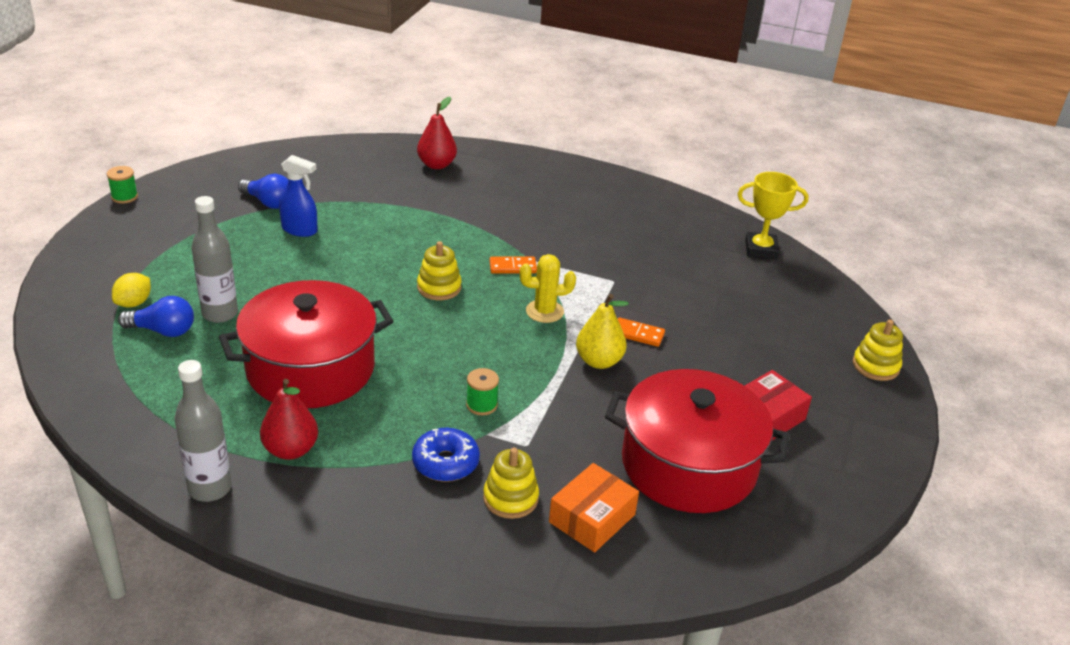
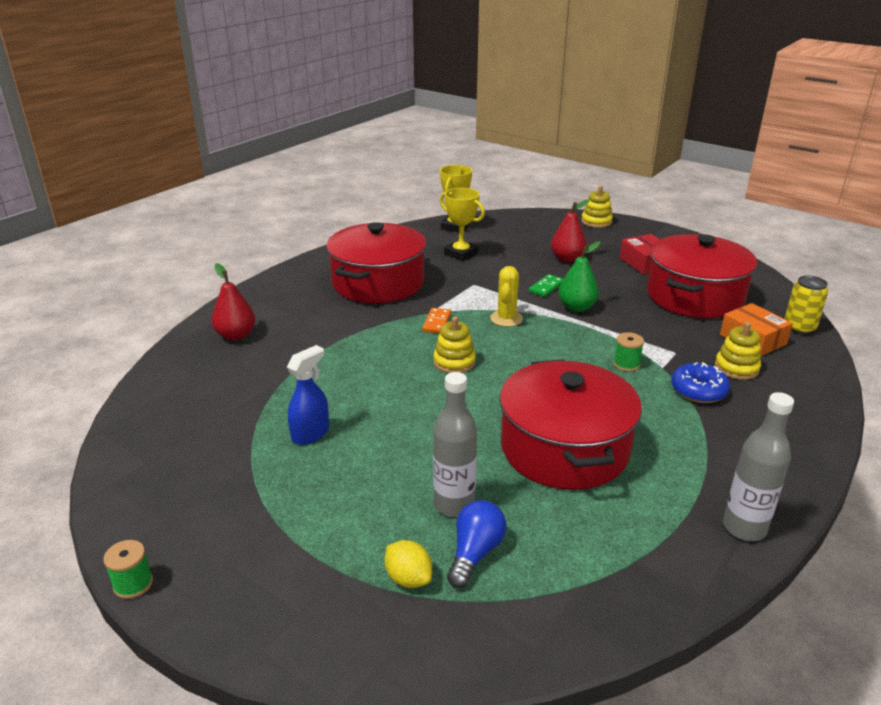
camera: 70 degrees left, 5 degrees down
(268, 202) = (237, 452): blue light bulb -> none
(290, 450) = (685, 471): red pear -> red pear (567, 259)
(579, 219) = (378, 283): none -> red pot
(599, 361) = (577, 307): yellow pear -> green pear
(638, 334) = (546, 287): orange domino -> green domino
(651, 571) = (799, 328): none -> yellow can
(687, 263) = (461, 253): none -> yellow trophy

